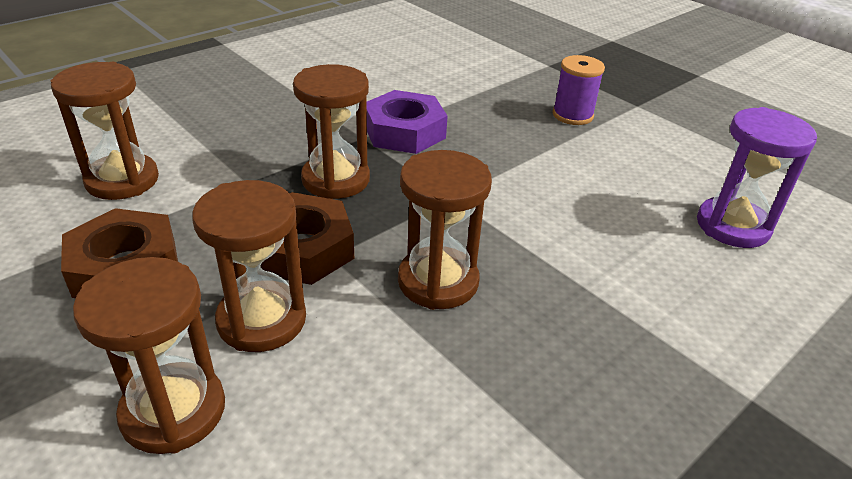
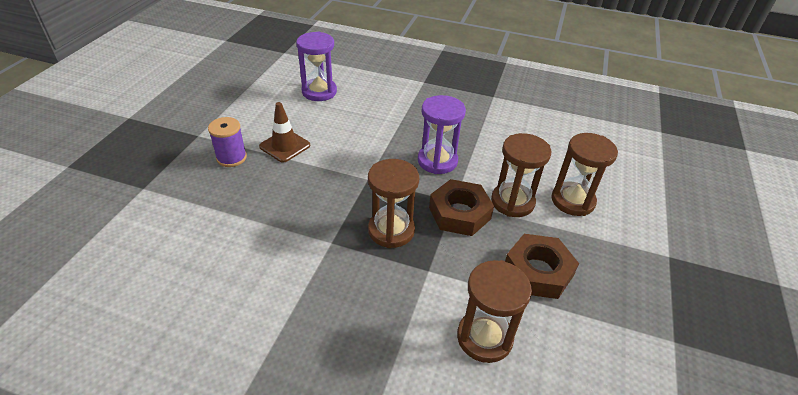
camera: 120 degrees left, 5 degrees up
(404, 132) = (309, 224): purple nut -> none
(438, 281) = (437, 161): brown hourglass -> purple hourglass
(577, 154) = (285, 146): none -> brown traffic cone

